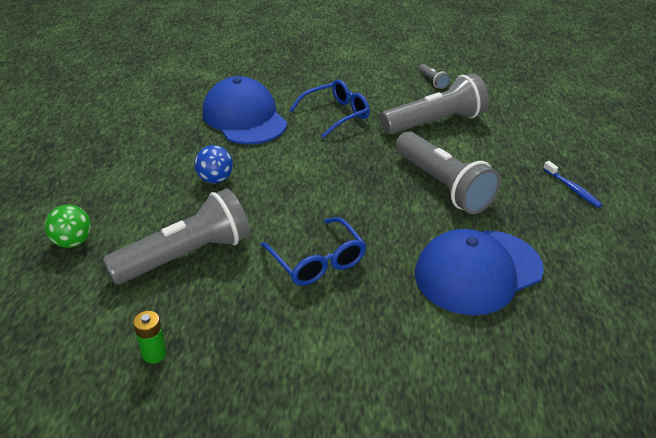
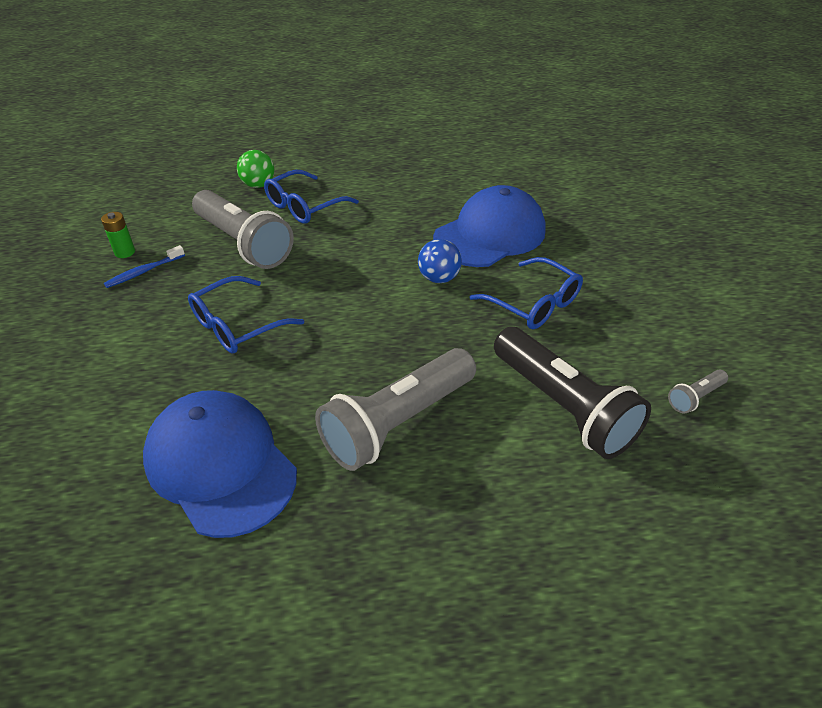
camera: 80 degrees right, 5 degrees up
(140, 211) = (304, 206): none -> blue glasses
(215, 179) = (363, 237): blue ball -> blue ball (439, 278)
(435, 123) = (562, 407): grey flashlight -> black flashlight
(572, 189) = (431, 598): blue toothbrush -> blue toothbrush (143, 272)

